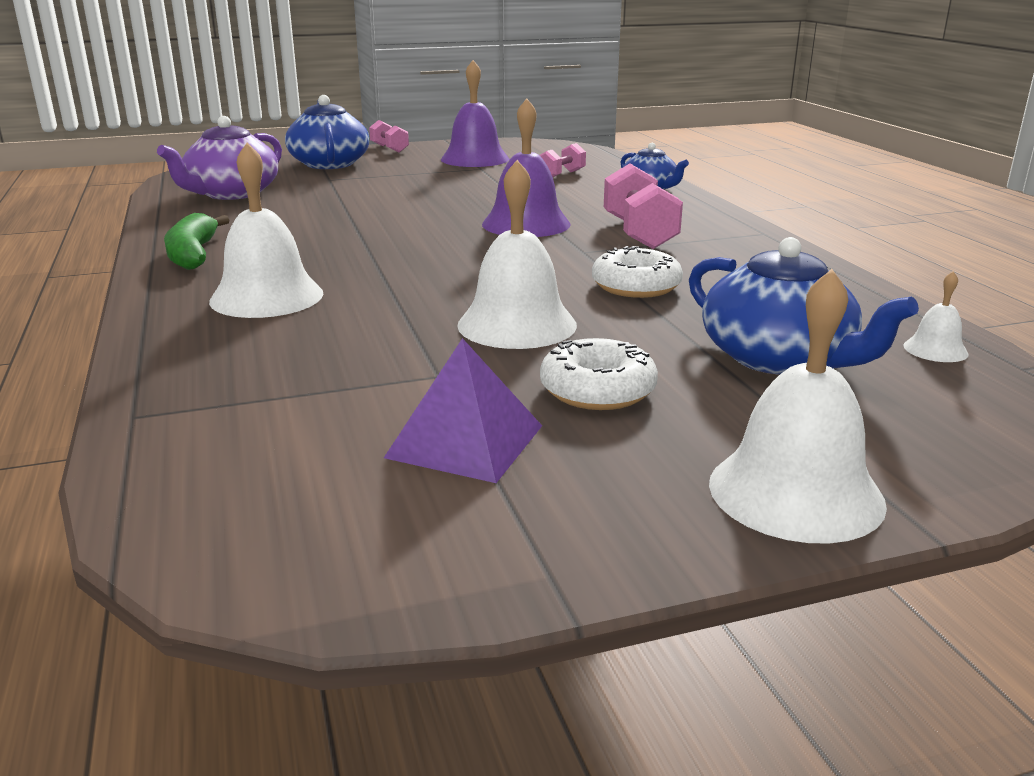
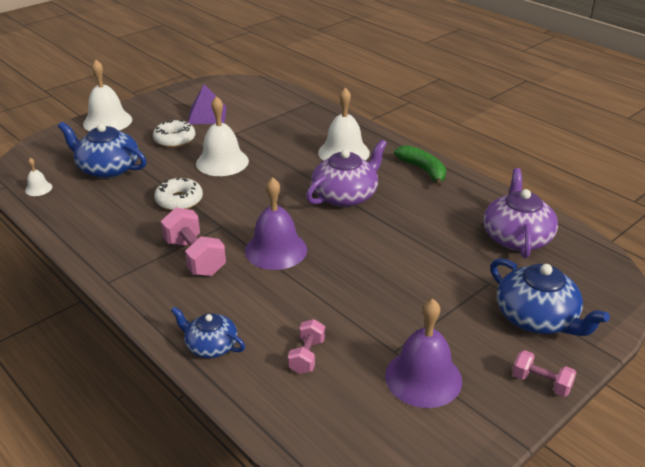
camera: 155 degrees right, 10 degrees up
(361, 250) = (345, 195): none -> purple teapot

